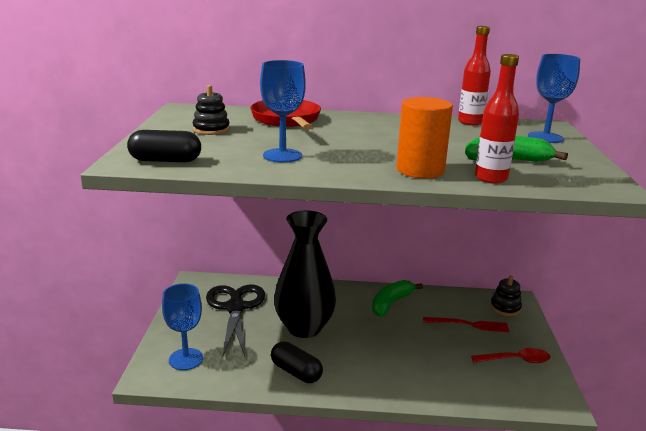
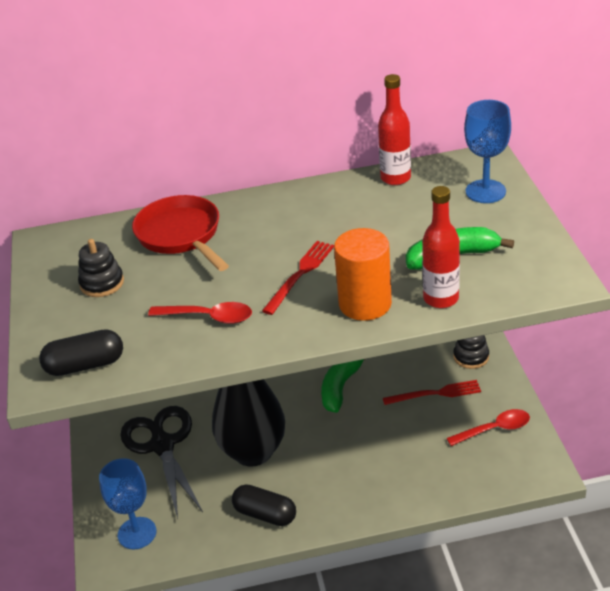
camera: 10 degrees left, 15 degrees up
(282, 155) = (208, 317): blue goblet -> red spoon
(371, 149) = (300, 275): none -> red fork

